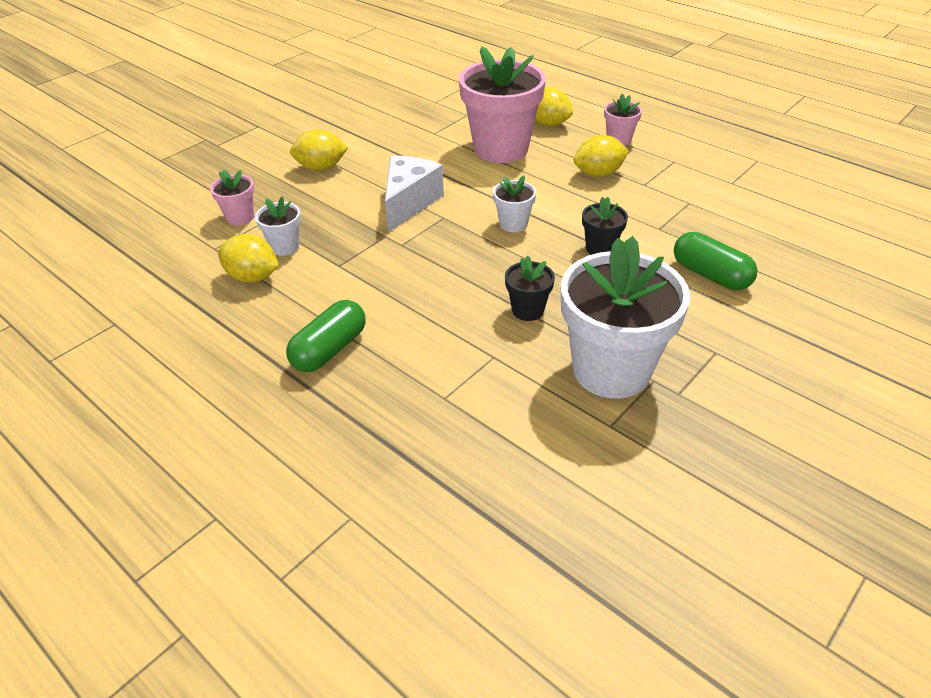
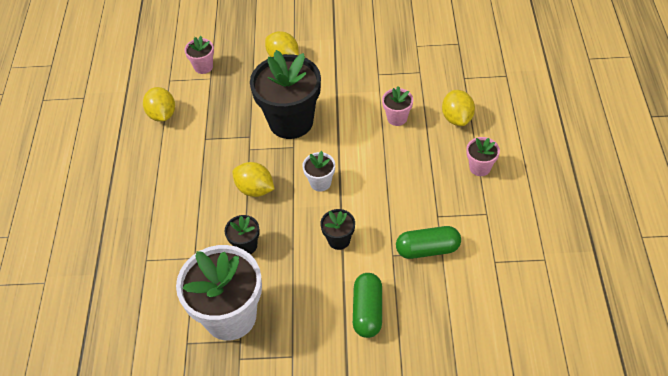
camera: 50 degrees right, 10 degrees up
(285, 247) = (198, 105): white flower pot -> none
(329, 349) = (138, 189): green capsule -> green capsule (427, 249)
(409, 203) = (291, 121): white cheese -> black flower pot
(501, 149) = (397, 118): pink flower pot -> pink flower pot, size x0.45
(598, 174) = (423, 185): yellow lemon -> yellow lemon (255, 189)

